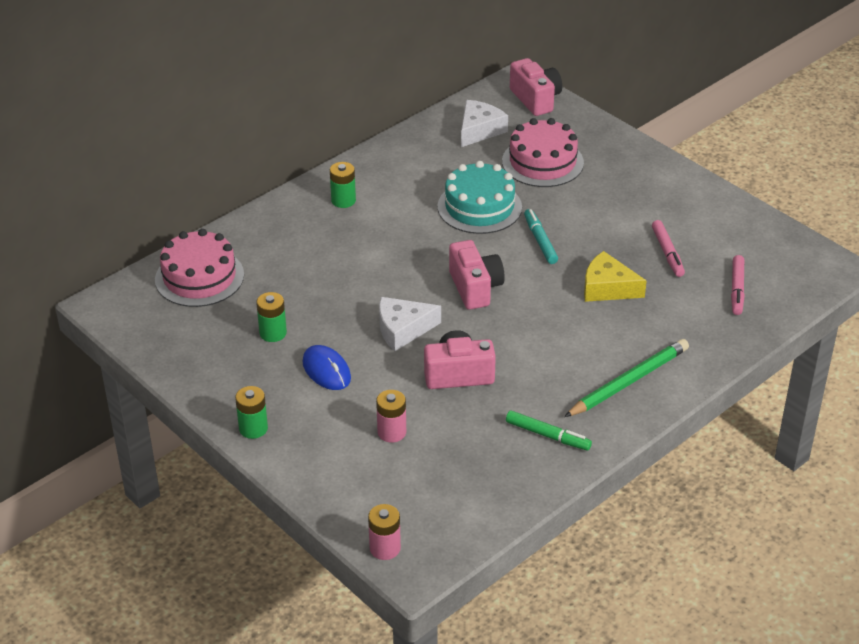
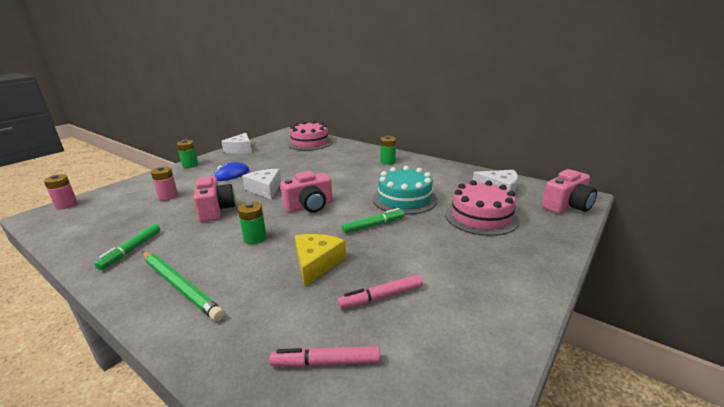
camera: 80 degrees right, 15 degrees down
(192, 369) = (240, 149): none -> white cheese
(273, 333) = (265, 160): green battery -> green battery (255, 238)
(540, 241) = (373, 225): turquoise marker -> green marker

